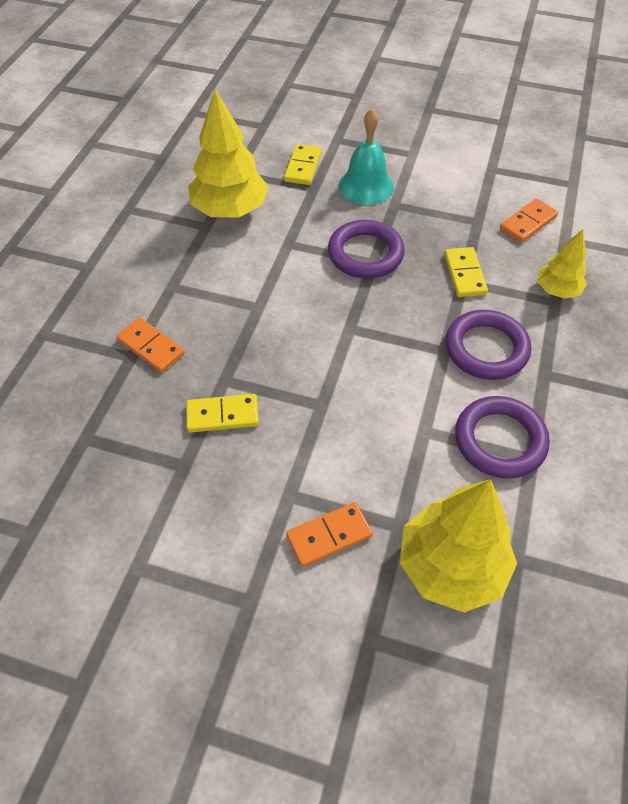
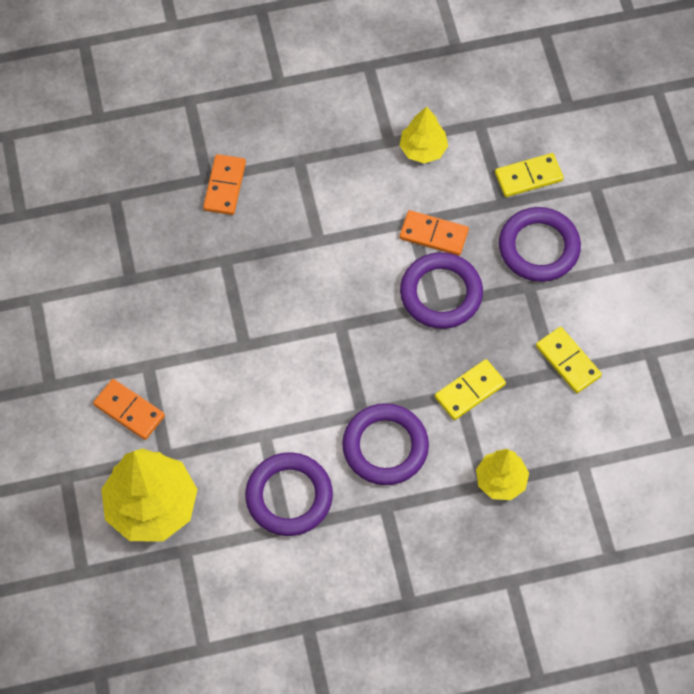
camera: 60 degrees right, 10 degrees up
(222, 415) = (190, 278): yellow domino -> yellow domino (568, 361)
(230, 210) = (423, 149): yellow tree -> yellow tree, size x0.56
(366, 186) = (538, 247): turquoise bell -> purple ring
(528, 223) = (584, 420): orange domino -> orange domino (433, 234)

